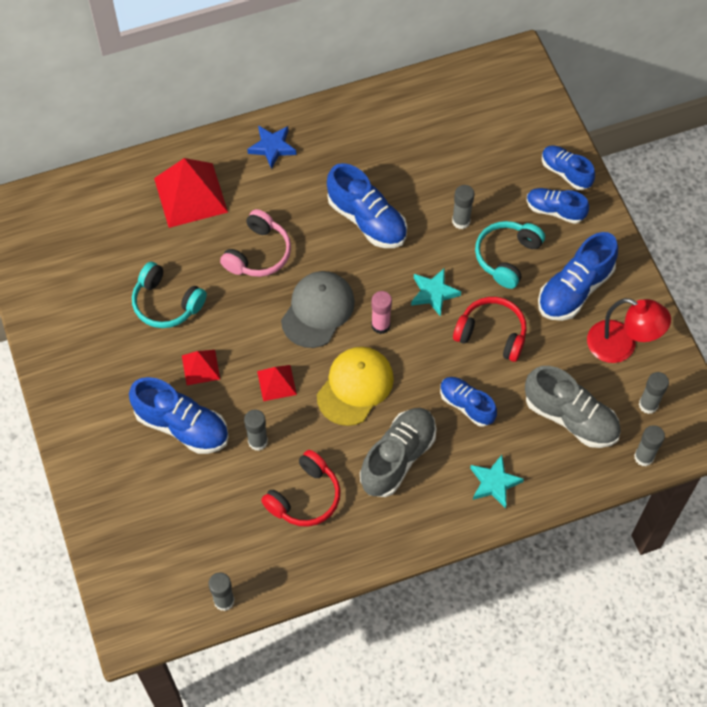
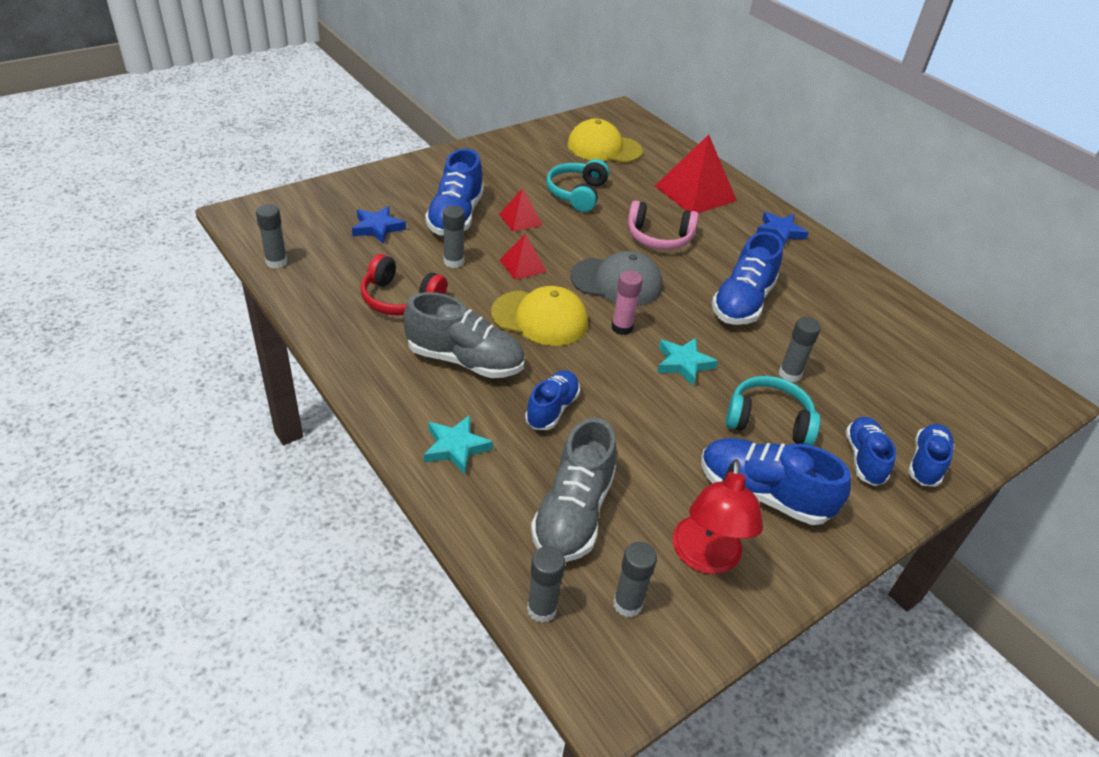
camera: 70 degrees right, 20 degrees down
(83, 252) = (604, 148): none -> yellow cap
(185, 502) = (377, 228): none -> blue star
(491, 334) = (656, 420): red headphones -> none

